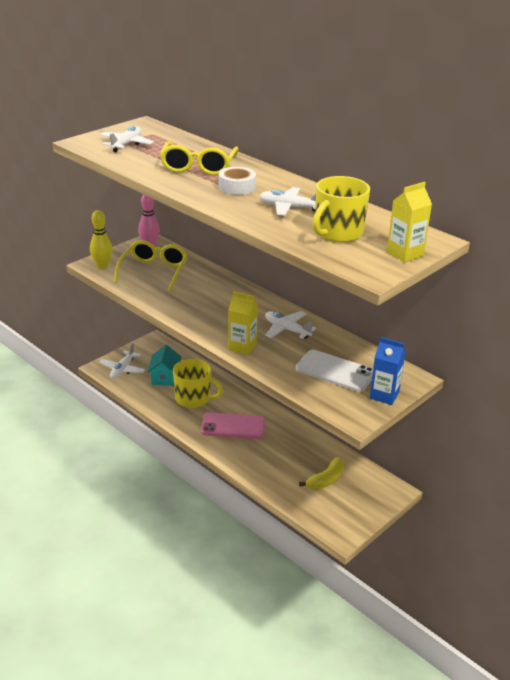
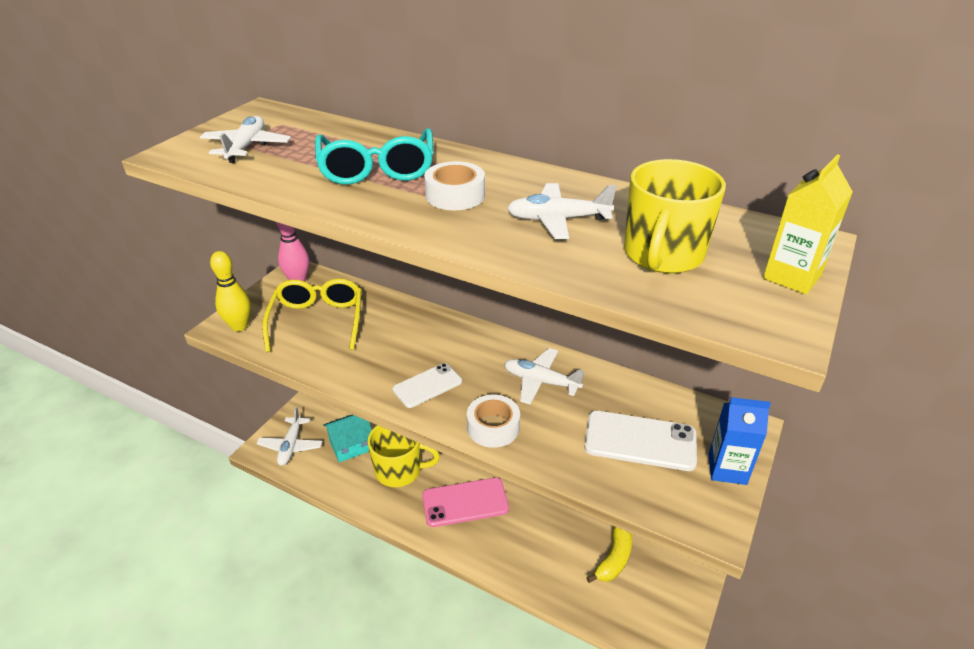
camera: 15 degrees left, 5 degrees up
(165, 377) = (351, 445): turquoise house -> turquoise house turned 75 degrees clockwise
(198, 167) = (377, 169): yellow glasses -> turquoise glasses
(210, 318) = (427, 385): none -> white phone
(242, 346) = (493, 427): yellow carton -> white tape

